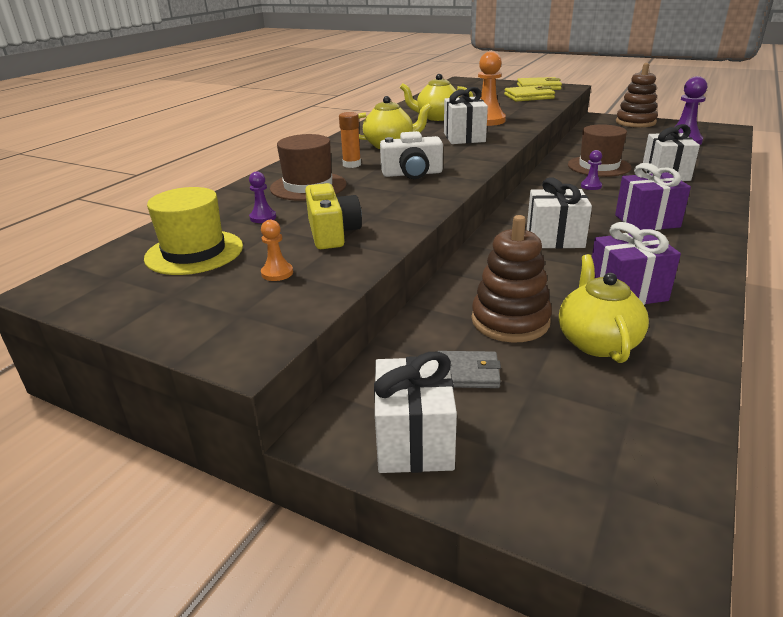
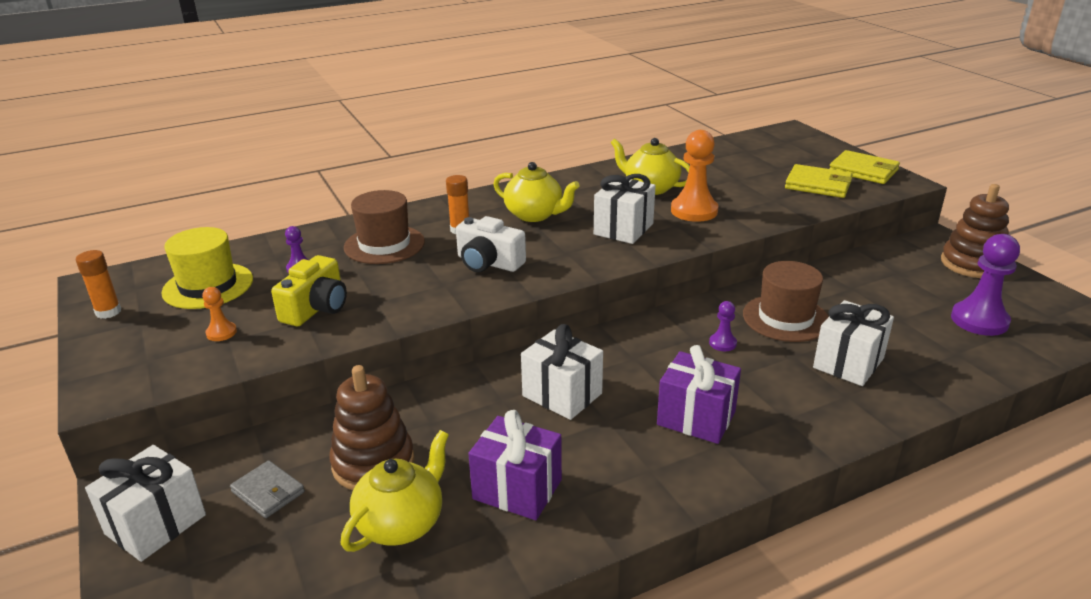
camera: 35 degrees right, 0 degrees up
(117, 301) = (108, 312): none -> orange glue stick

